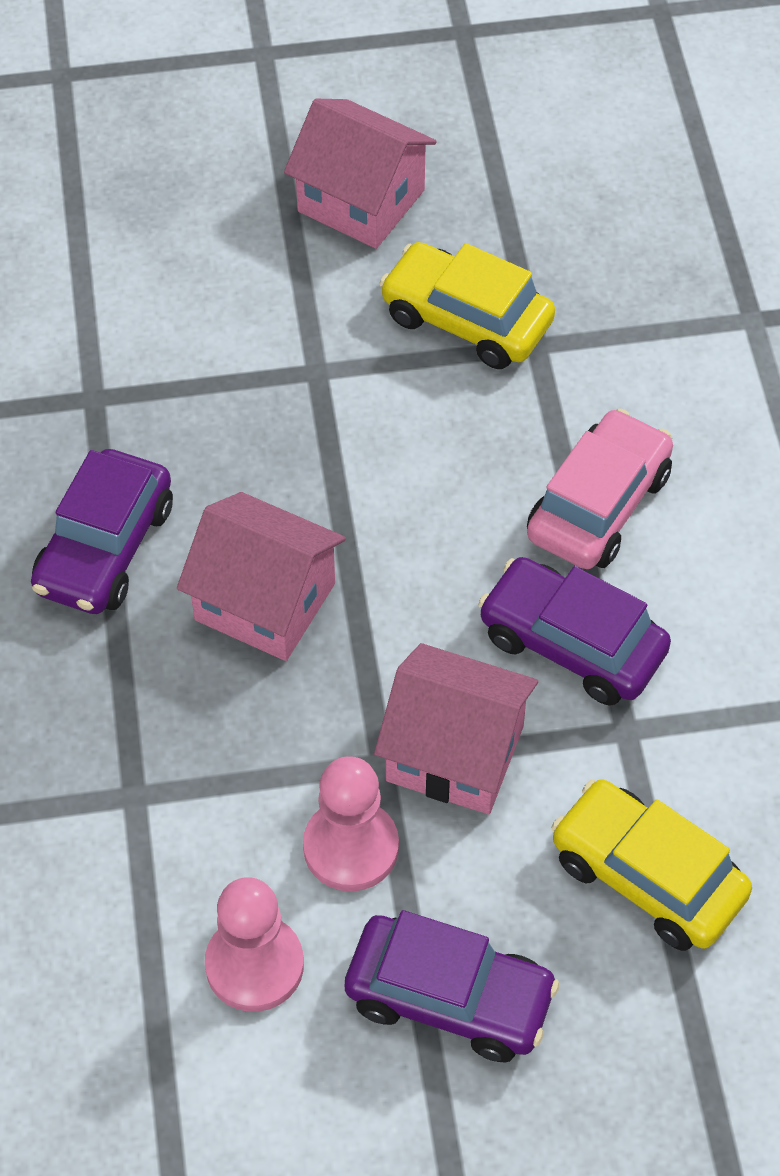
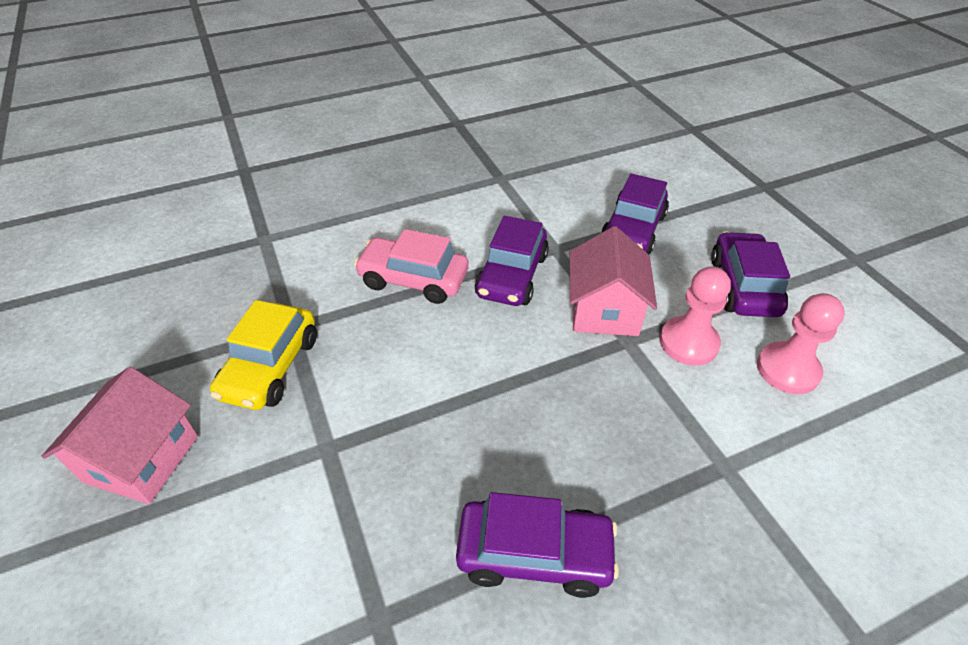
camera: 105 degrees left, 10 degrees down
(265, 602) = (541, 428): pink house -> none
(647, 877) = (633, 230): yellow car -> purple car

